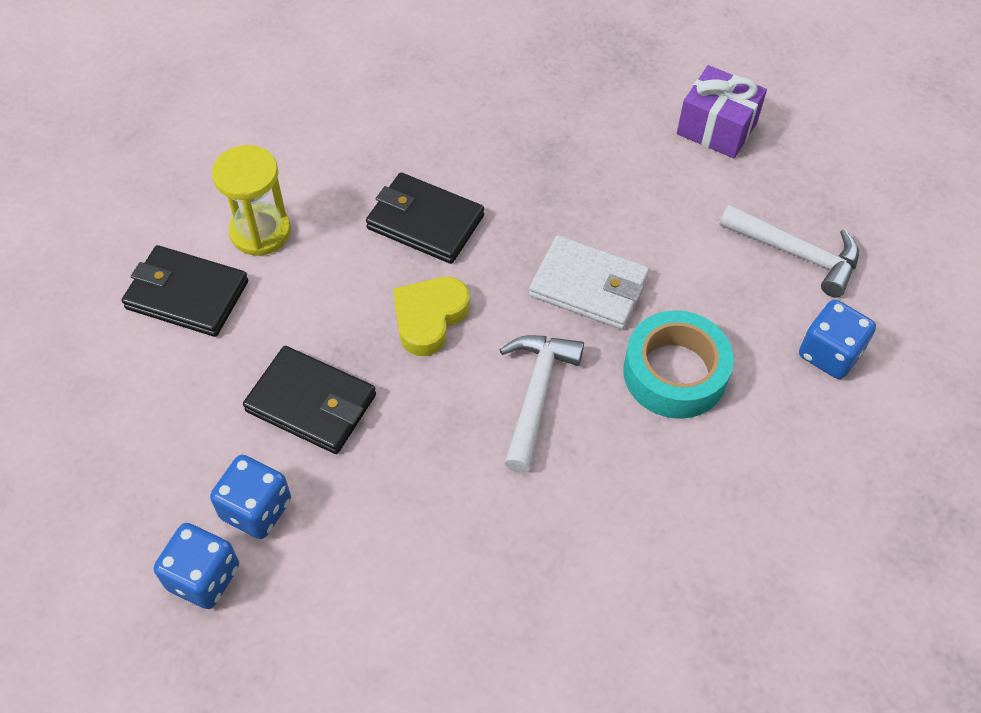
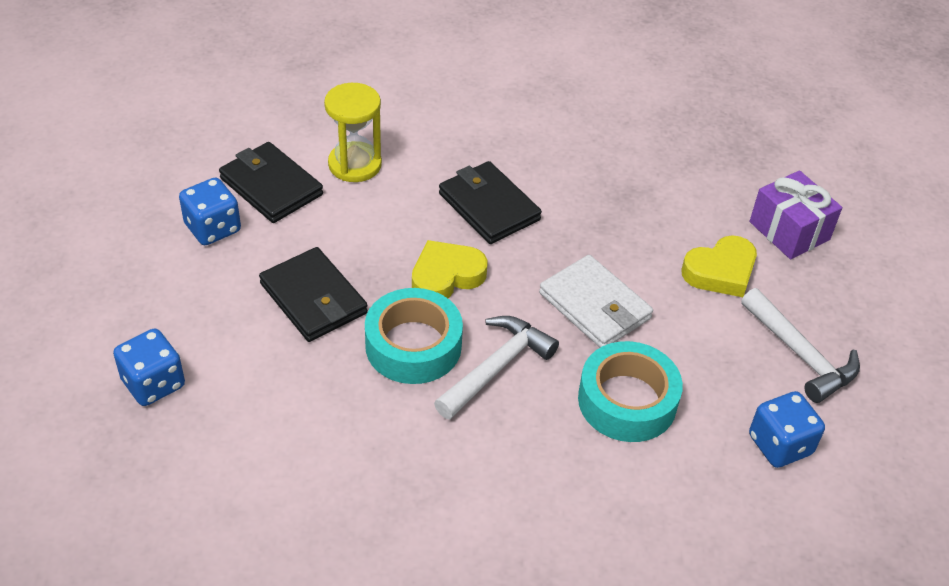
camera: 25 degrees right, 10 degrees down
(256, 509) = (223, 354): blue dice -> blue dice (213, 228)
(442, 409) = (413, 345): none -> turquoise tape
(680, 198) = (720, 272): none -> yellow heart

